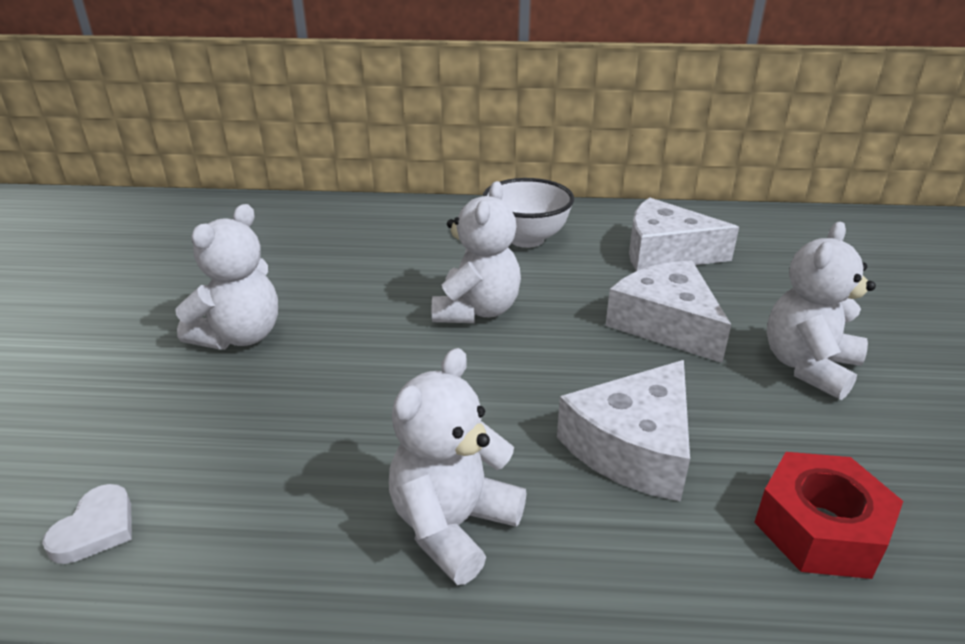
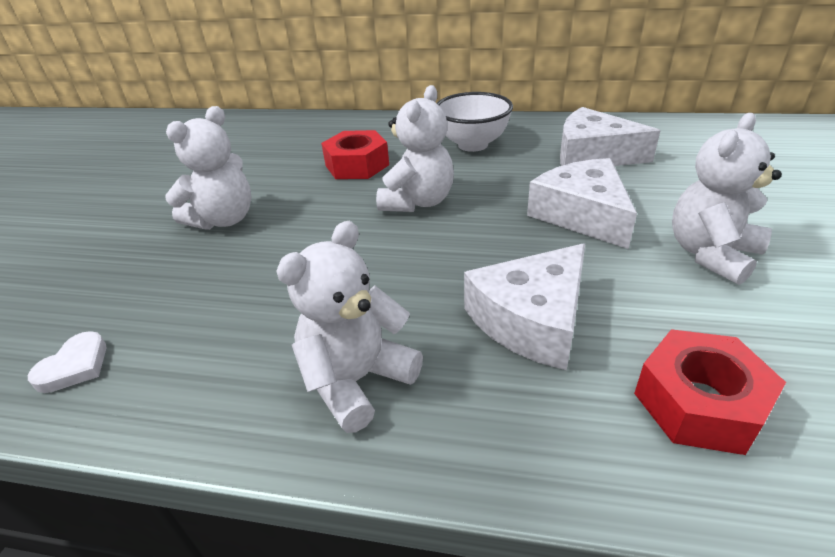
camera: 10 degrees right, 5 degrees up
(392, 265) = (357, 165): none -> red nut

